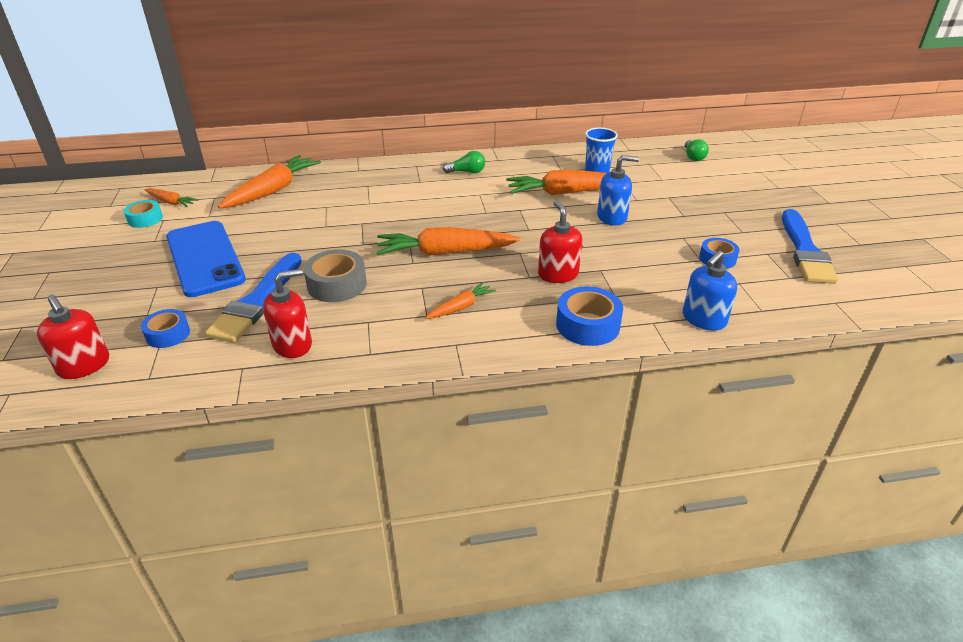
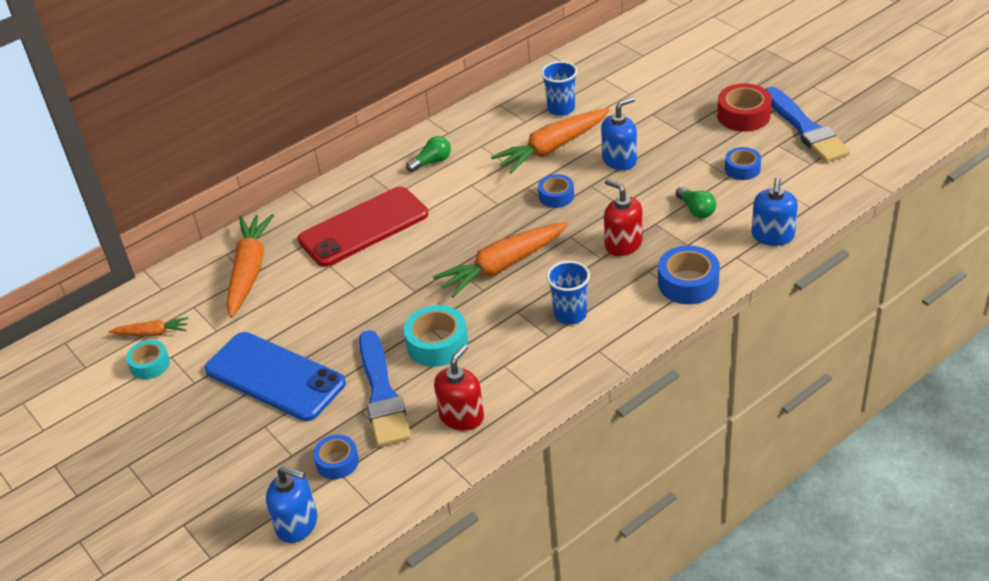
camera: 25 degrees left, 5 degrees up
(84, 366) = (297, 524): red soap dispenser -> blue soap dispenser
(337, 284) = (437, 344): grey tape -> turquoise tape
(375, 193) = (363, 227): none -> red phone
(461, 307) = (570, 314): orange carrot -> blue cup
(536, 223) = (556, 196): none -> blue tape
(693, 157) = (638, 52): green light bulb -> green light bulb (696, 210)
(751, 223) = (743, 115): none -> red tape

